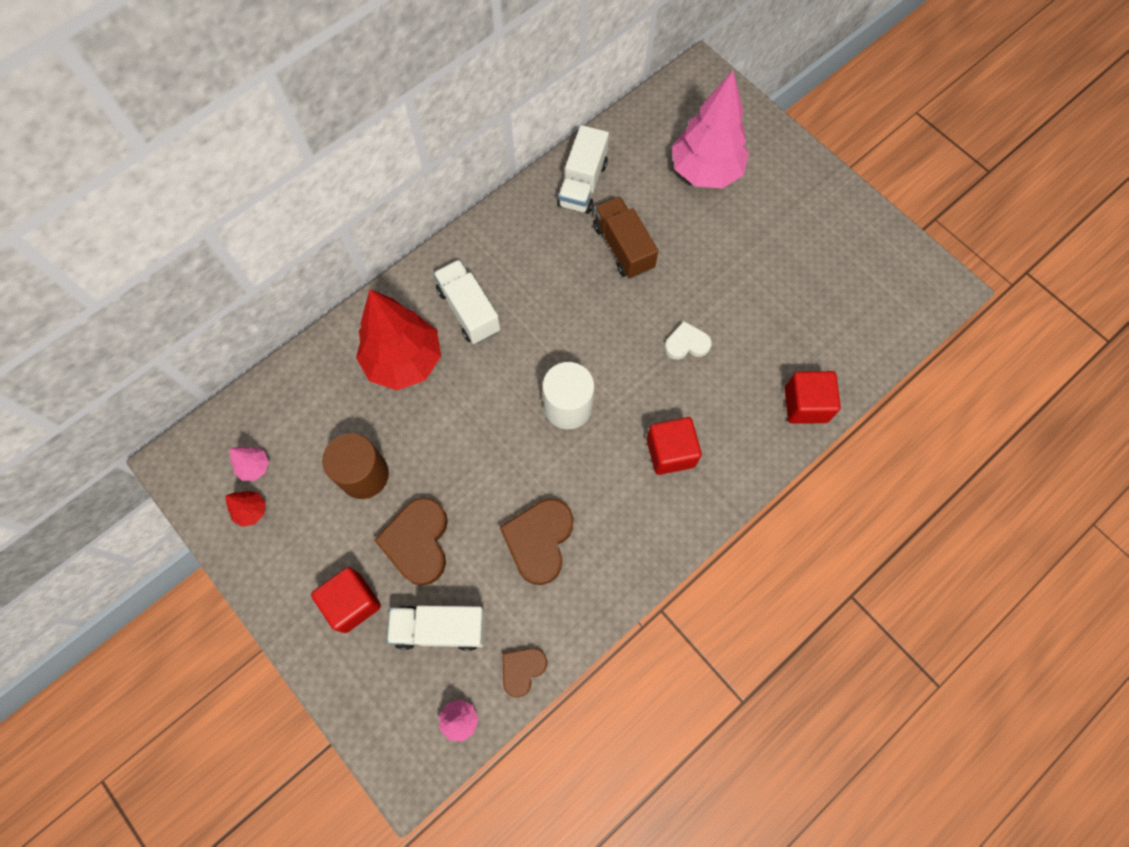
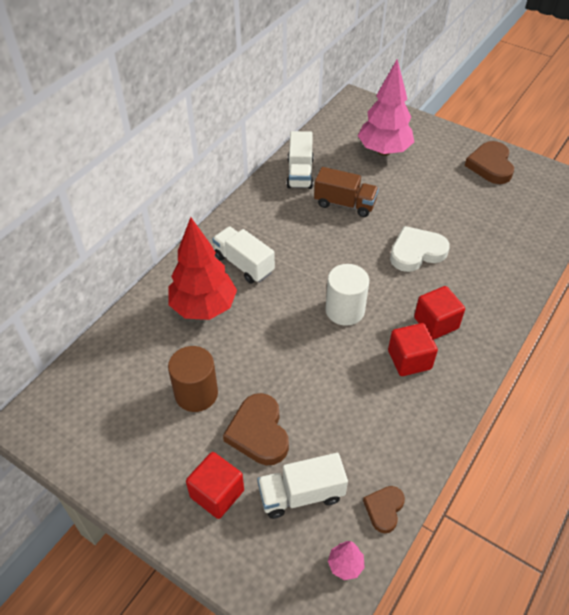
camera: 15 degrees left, 20 degrees down
(251, 511) = (105, 443): red tree -> none
(255, 467) = (99, 409): pink tree -> none
(539, 540) = (359, 407): brown heart -> brown heart (490, 165)
(623, 247) = (344, 204): brown truck -> brown truck turned 150 degrees clockwise
(686, 344) = (416, 252): white heart -> white heart, size x1.70
(805, 405) = (520, 271): red cube -> red cube (409, 360)

